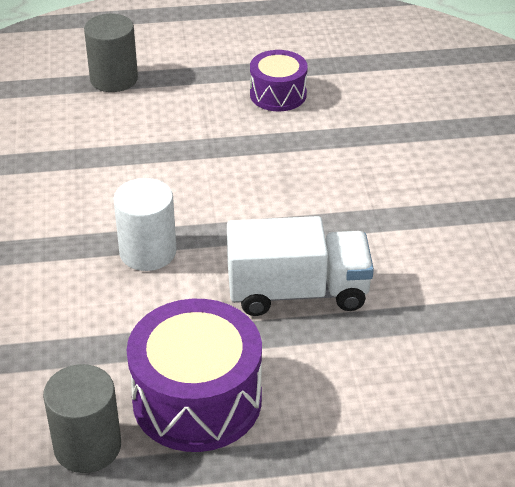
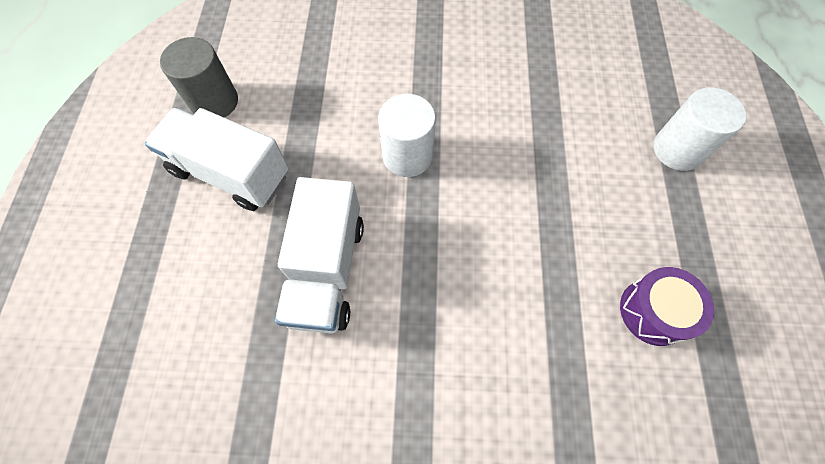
camera: 100 degrees right, 25 degrees up
(114, 79) = (677, 150): grey cylinder -> white cylinder
(197, 399) = (230, 173): purple drum -> white truck

